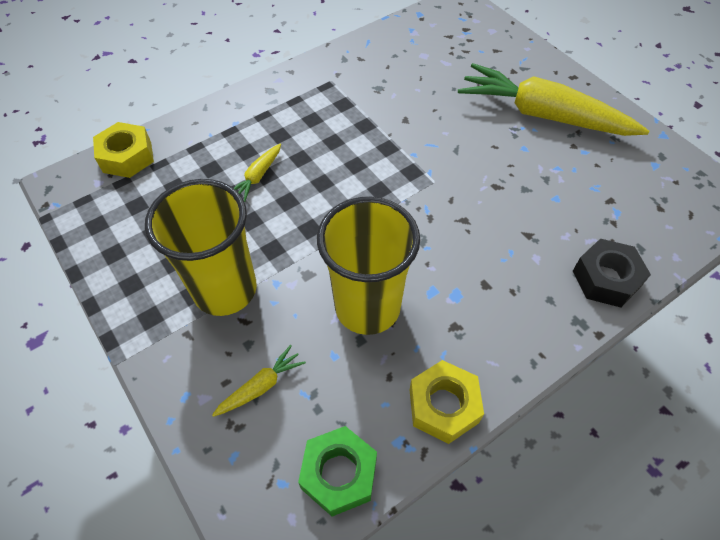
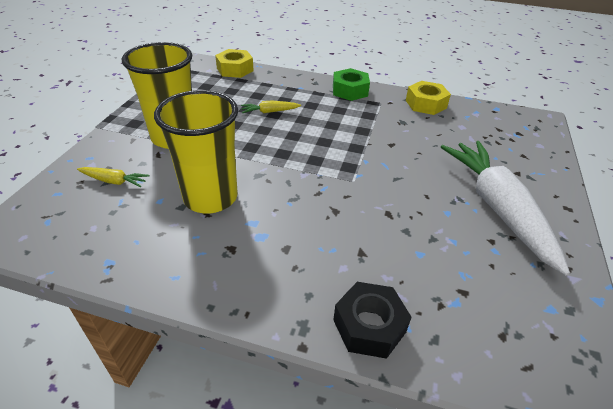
camera: 50 degrees right, 15 degrees down
(339, 474) = (66, 243): green nut -> green nut (350, 91)
(443, 406) = (154, 272): yellow nut -> yellow nut (426, 104)
(543, 115) = (497, 208): yellow carrot -> white carrot

